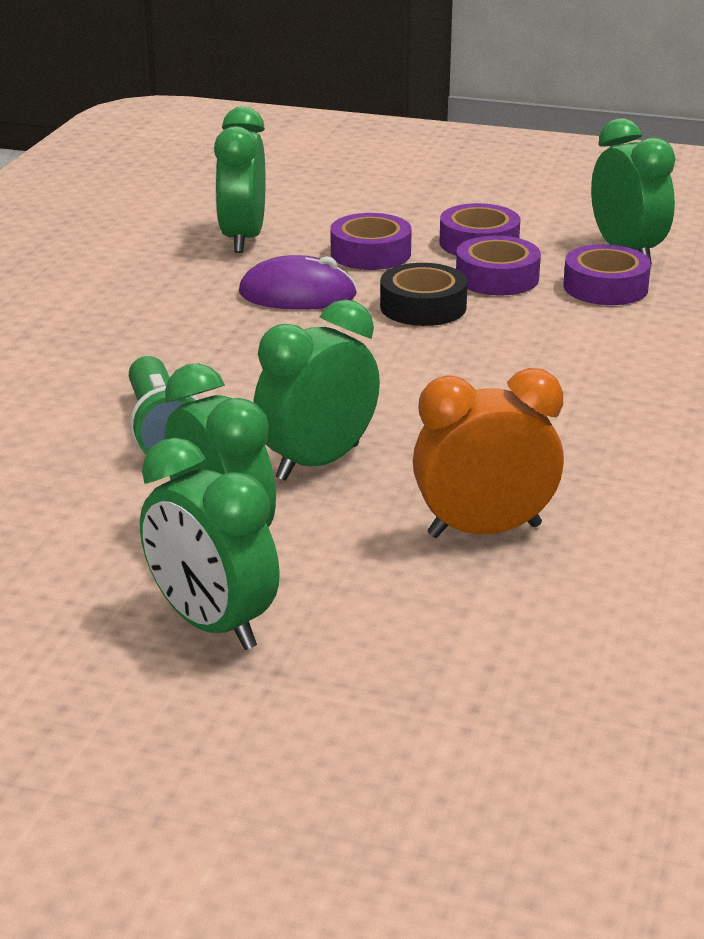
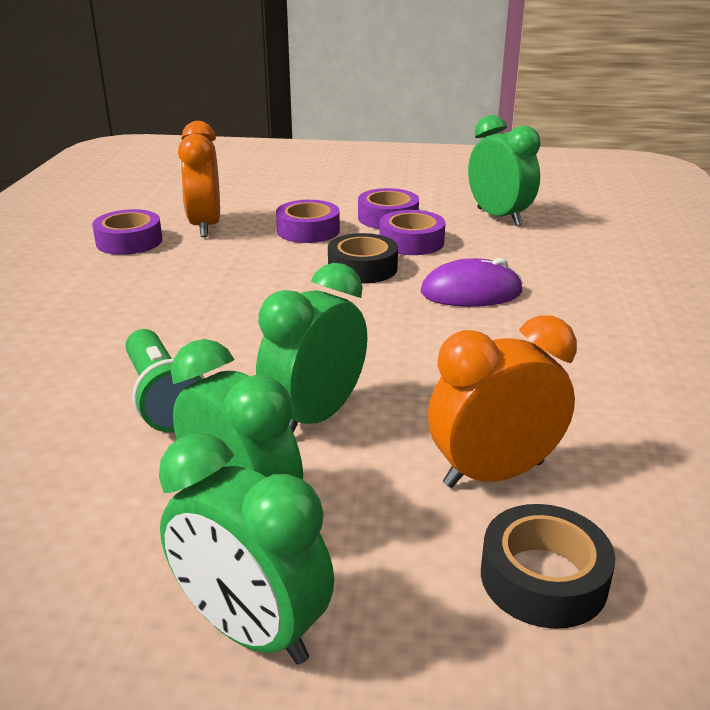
camera: 10 degrees left, 0 degrees up
(243, 239) = (205, 226): green clock -> orange clock
(297, 294) = (259, 266): purple mouse -> purple mouse (471, 292)
(492, 616) = (543, 578): none -> black tape
(605, 287) = (496, 243): purple tape -> purple tape (129, 241)

